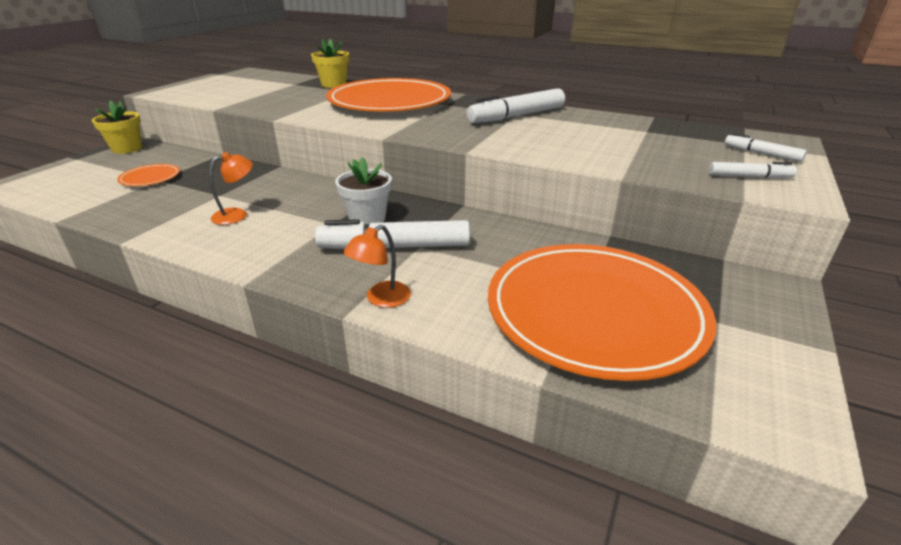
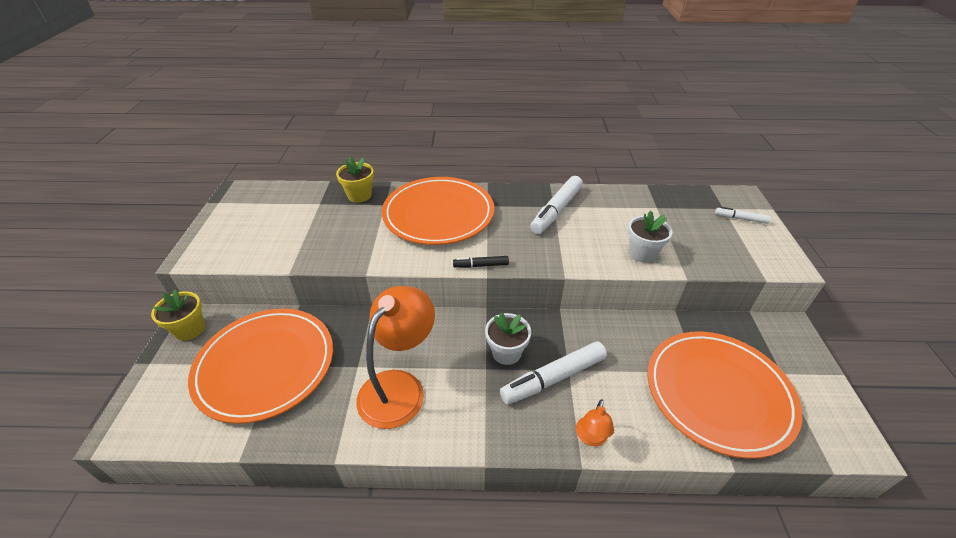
camera: 25 degrees left, 10 degrees up
(150, 178) = (266, 366): orange plate -> orange plate, size x2.46
(237, 215) = (399, 387): orange lamp -> orange lamp, size x2.18
(386, 132) = (481, 265): none -> black marker
(584, 154) = (642, 253): none -> white flower pot
(749, 177) = (752, 251): white marker -> none

